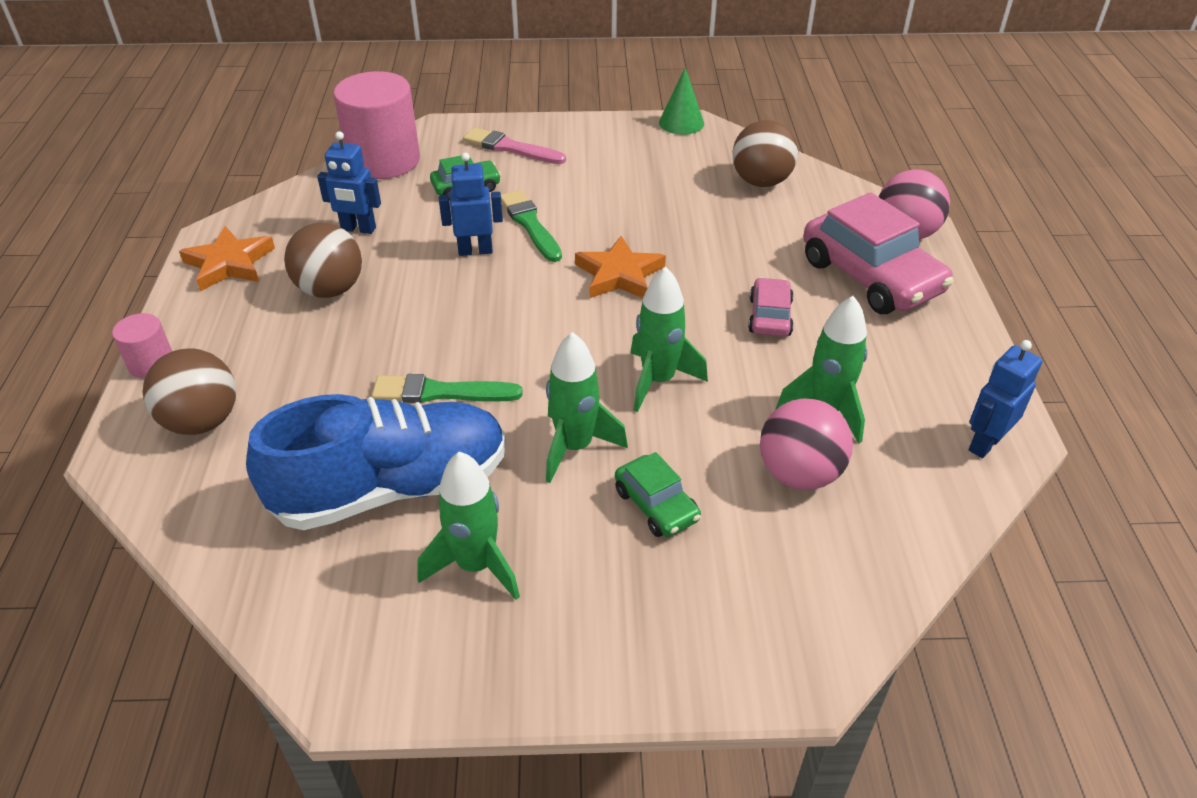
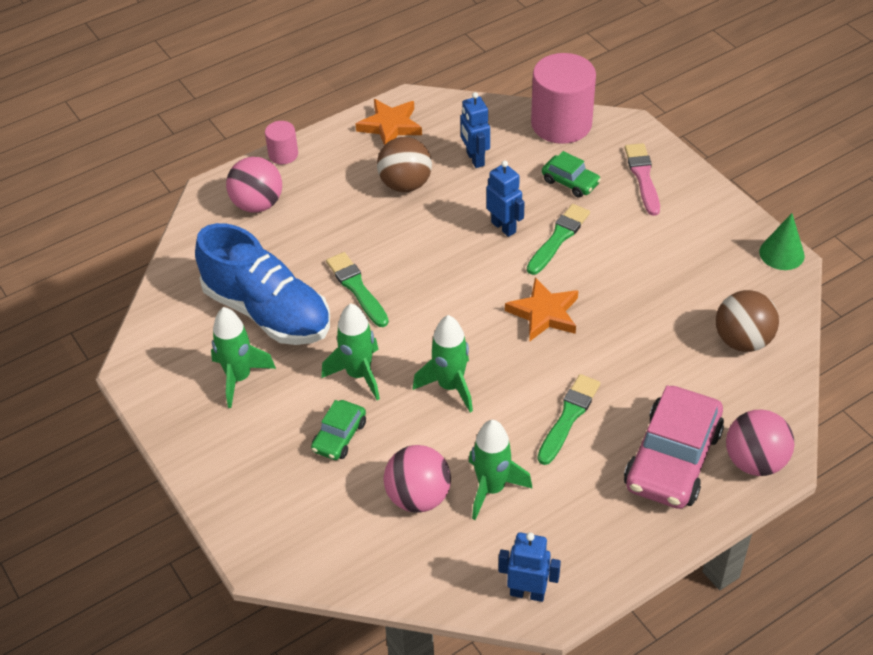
camera: 60 degrees right, 5 degrees up
(202, 421) = (257, 204): brown ball -> pink ball
(769, 316) = (568, 417): pink car -> green brush

